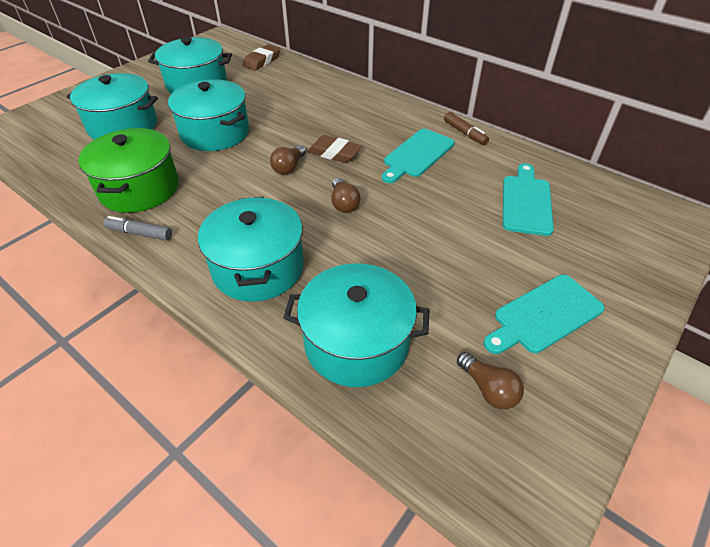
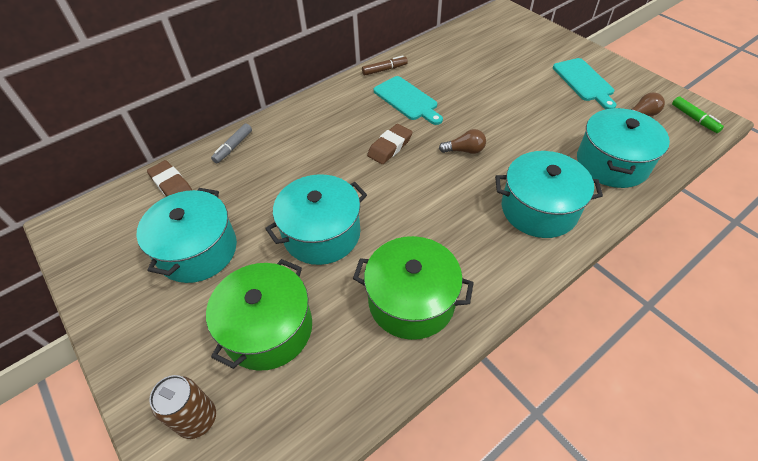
camera: 75 degrees left, 5 degrees up
(59, 114) = (197, 419): none -> brown can
(123, 126) = (268, 329): turquoise pot -> green pot
(140, 233) = (486, 296): grey marker -> grey marker (233, 147)
(289, 167) = (404, 179): brown light bulb -> none
(515, 478) = (694, 119): none -> green marker
(526, 202) = (478, 62): turquoise cutting board -> none

